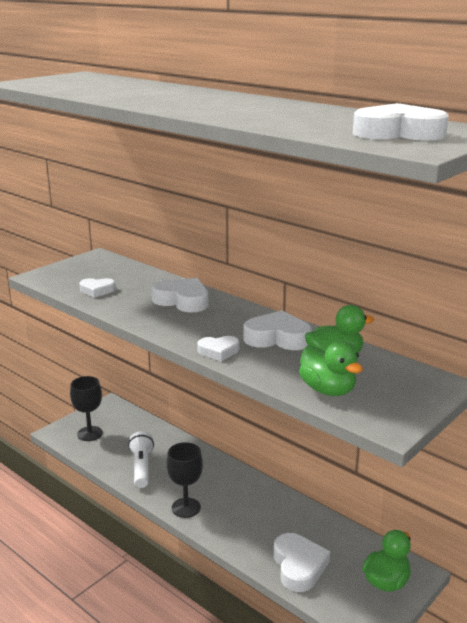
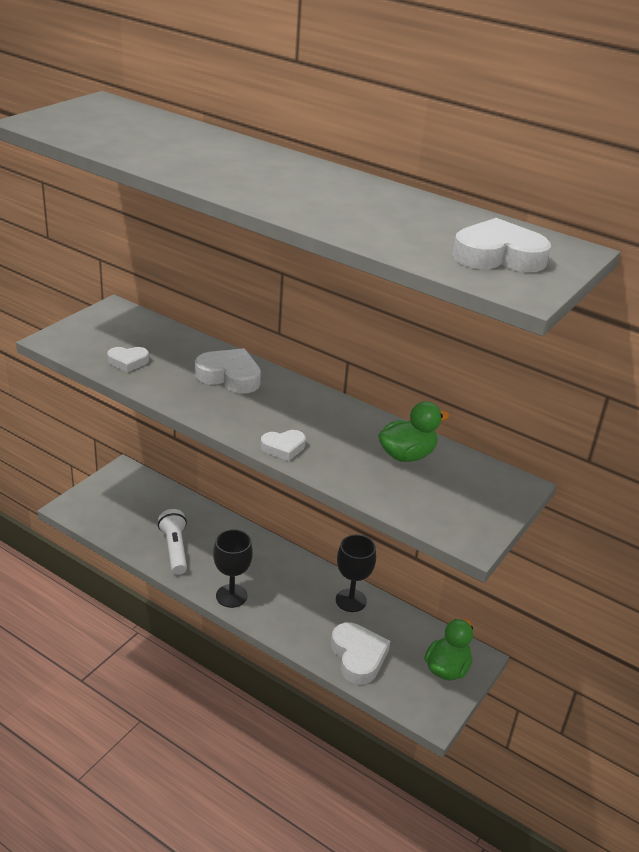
camera: 10 degrees left, 10 degrees up
(90, 433) = (107, 508): black goblet -> black goblet (351, 600)
(277, 338) = (343, 428): white heart -> none
(328, 390) = (405, 496): green duck -> none

